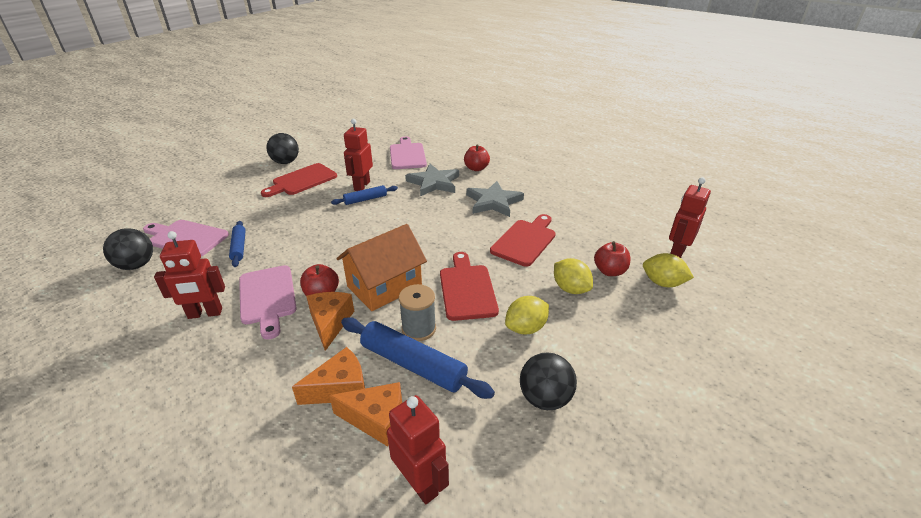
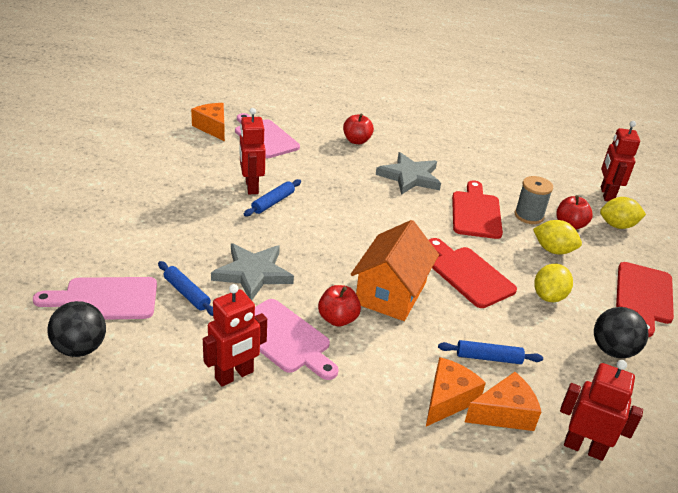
camera: 30 degrees left, 0 degrees up
(285, 162) = (121, 174): black ball -> none
(302, 180) = (171, 194): red cutting board -> red cutting board (644, 296)
(330, 323) = (376, 344): orange cheese -> orange cheese (212, 128)
(413, 364) = (488, 358): blue rolling pin -> blue rolling pin, size x0.57
(419, 329) = (462, 324): grey spool -> grey spool (529, 216)
(434, 183) = (328, 167): grey star -> grey star (253, 273)

